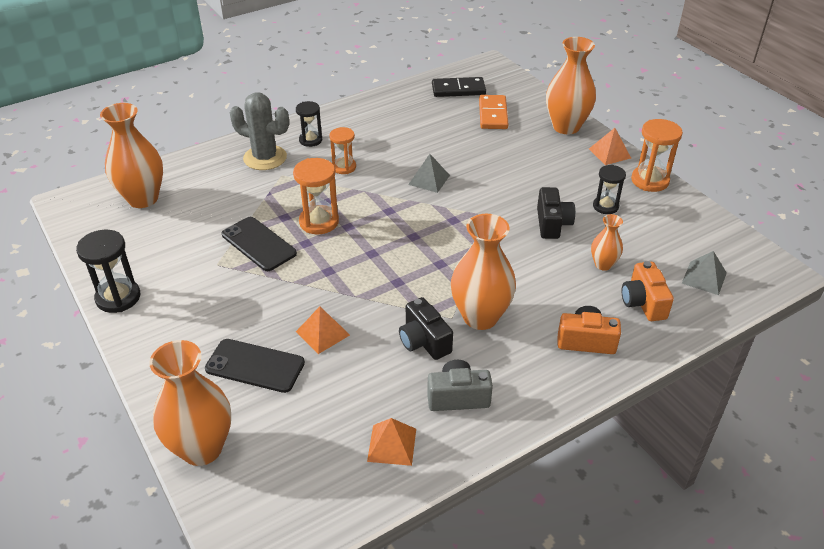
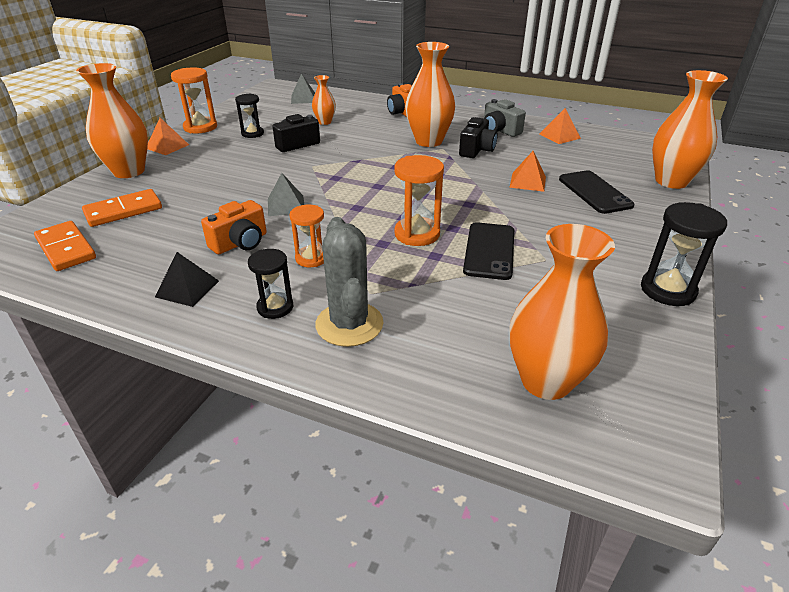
camera: 125 degrees left, 5 degrees down
(364, 118) = (187, 288): none -> black pyramid
(458, 89) = (66, 248): black domino -> orange domino
(643, 303) = (348, 107): orange camera -> orange camera (240, 243)

